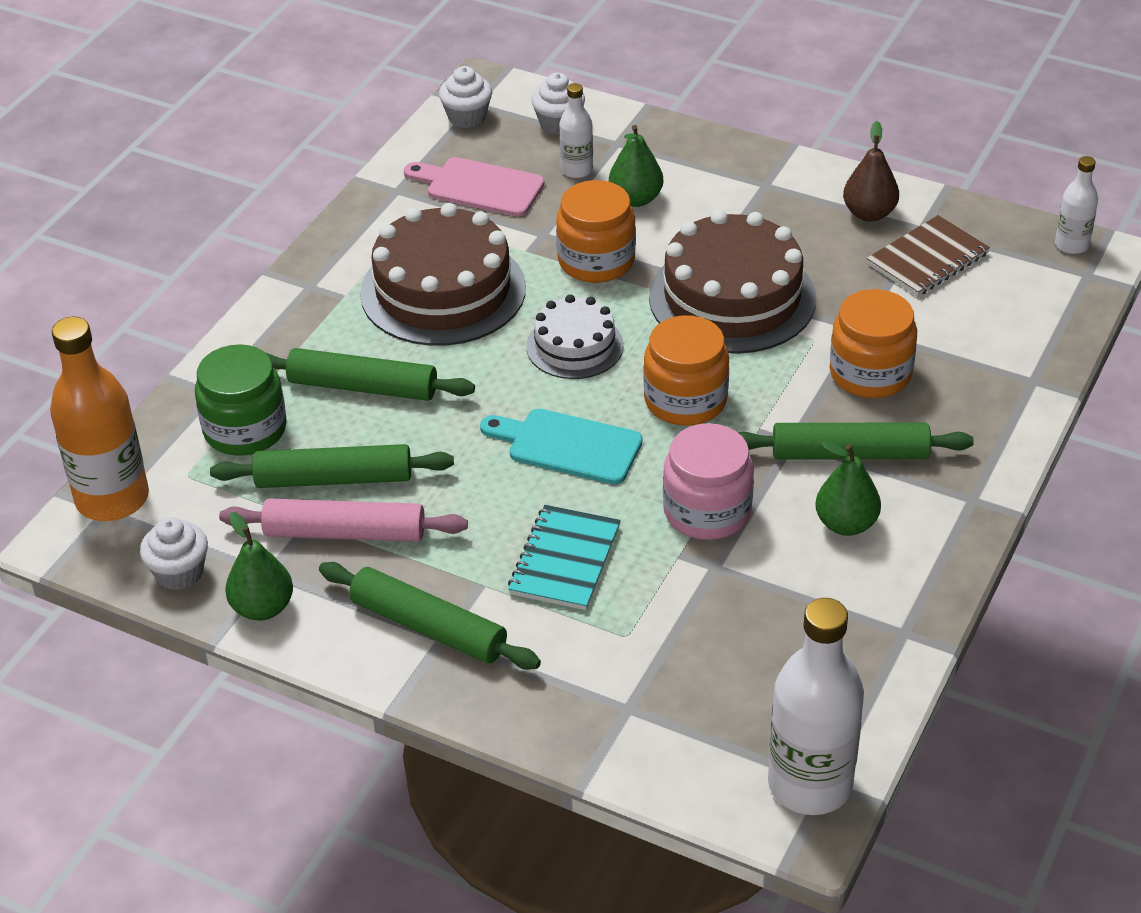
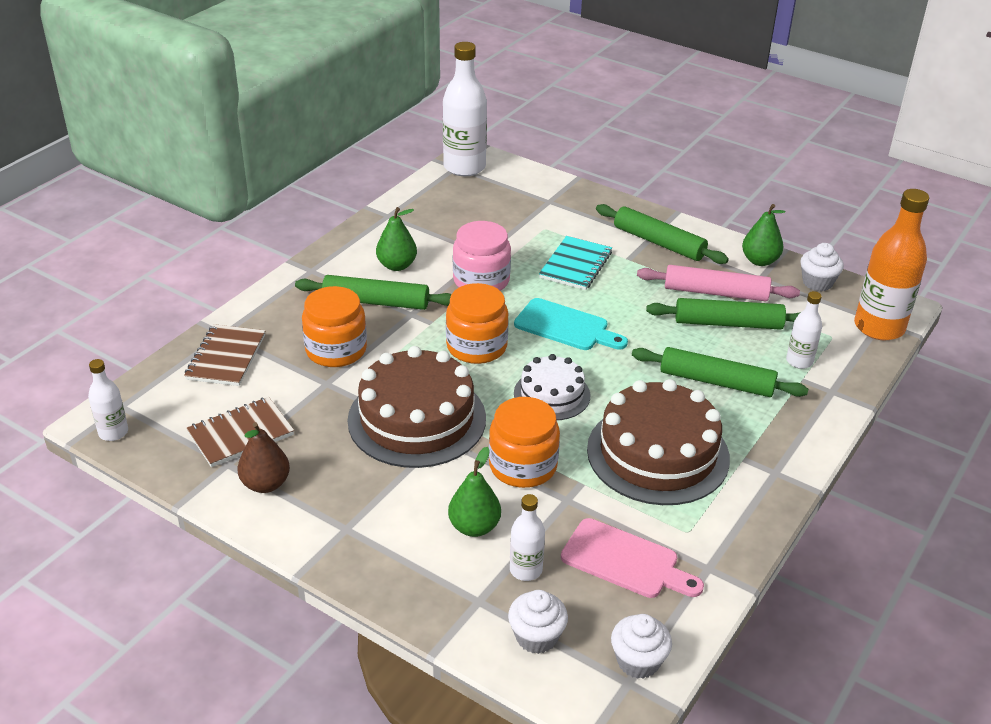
camera: 175 degrees left, 5 degrees down
(245, 429) = (799, 361): green jar -> white bottle
(1006, 347) = (226, 357): none -> brown notebook

